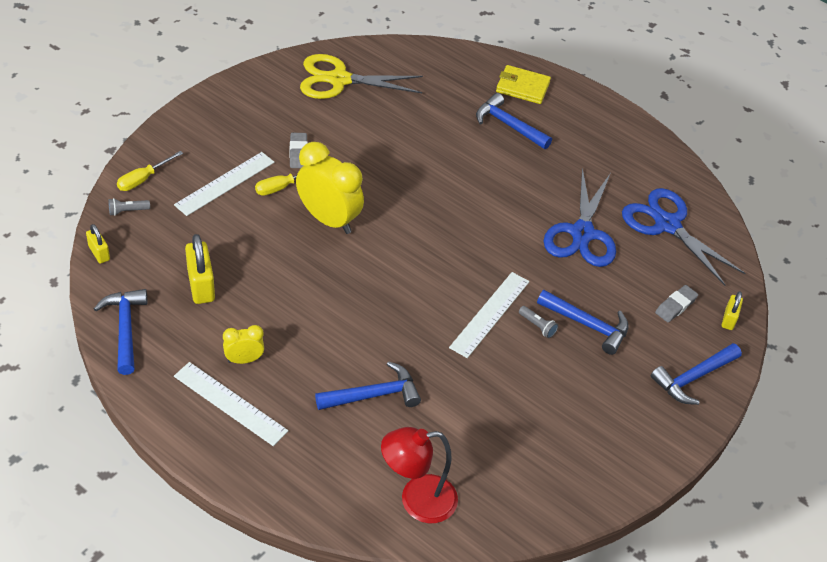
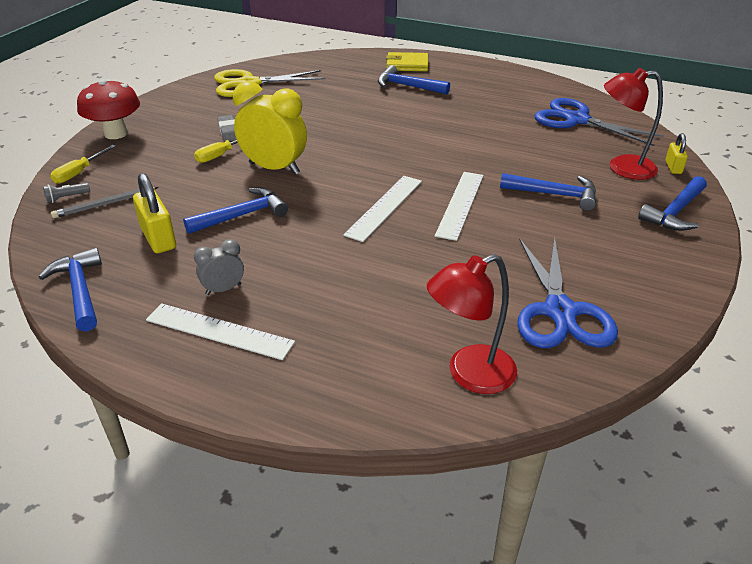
camera: 10 degrees left, 10 degrees down
(99, 253) = (40, 234): yellow padlock -> none
(160, 229) = (104, 204): none -> grey pencil
(186, 129) = (116, 134): none -> red mushroom
(225, 183) = (163, 162): white ruler -> white ruler (384, 207)
(244, 360) = (223, 289): yellow clock -> grey clock
(374, 395) = (376, 289): blue hammer -> blue hammer (242, 215)
(537, 326) = (509, 204): grey flashlight -> none
(582, 233) = (509, 137): blue scissors -> blue scissors (560, 311)
(675, 306) = (622, 167): grey eraser -> red lamp

